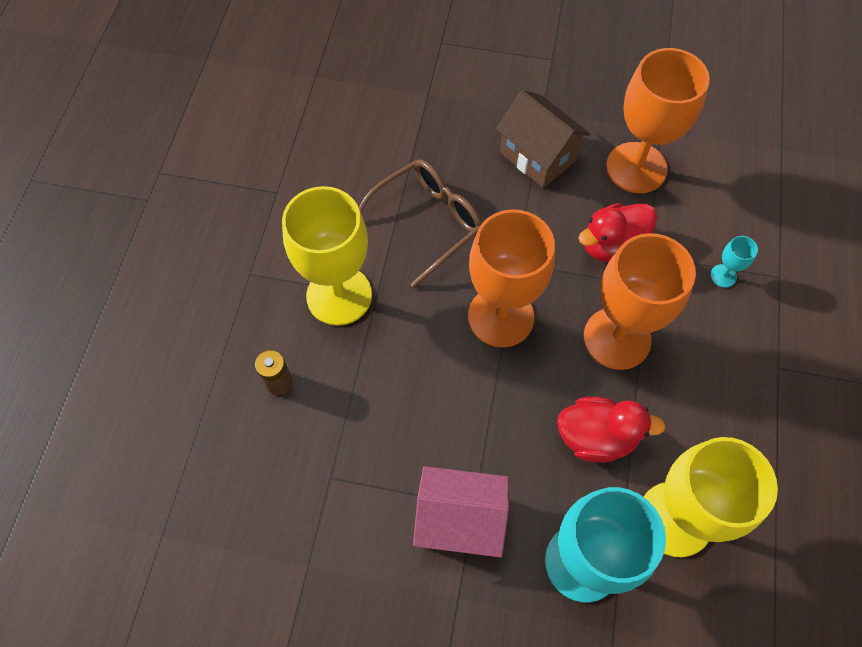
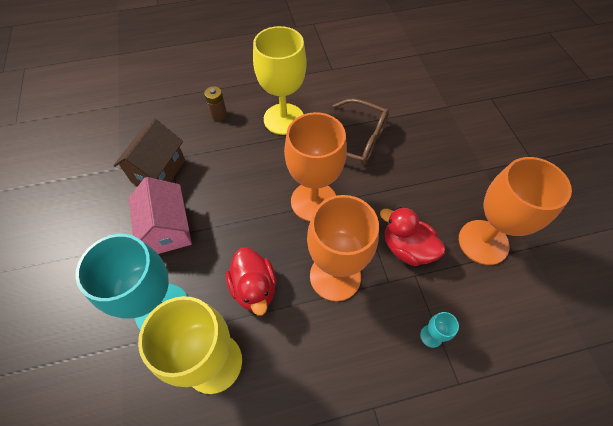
camera: 65 degrees right, 5 degrees down
(538, 156) = (446, 179): brown house -> brown house (159, 171)

